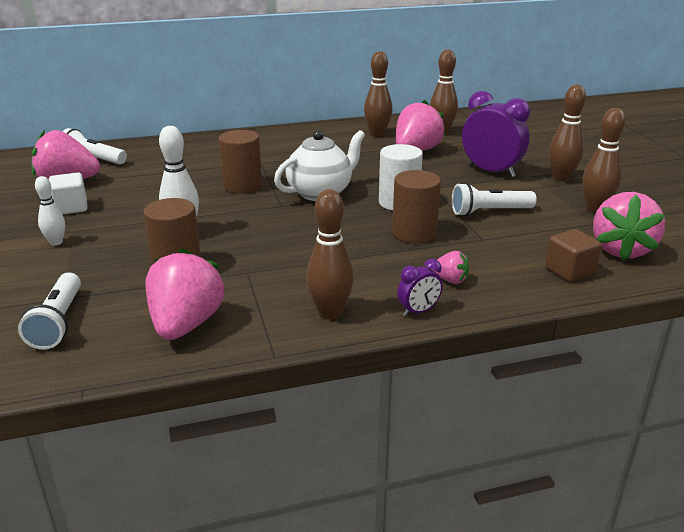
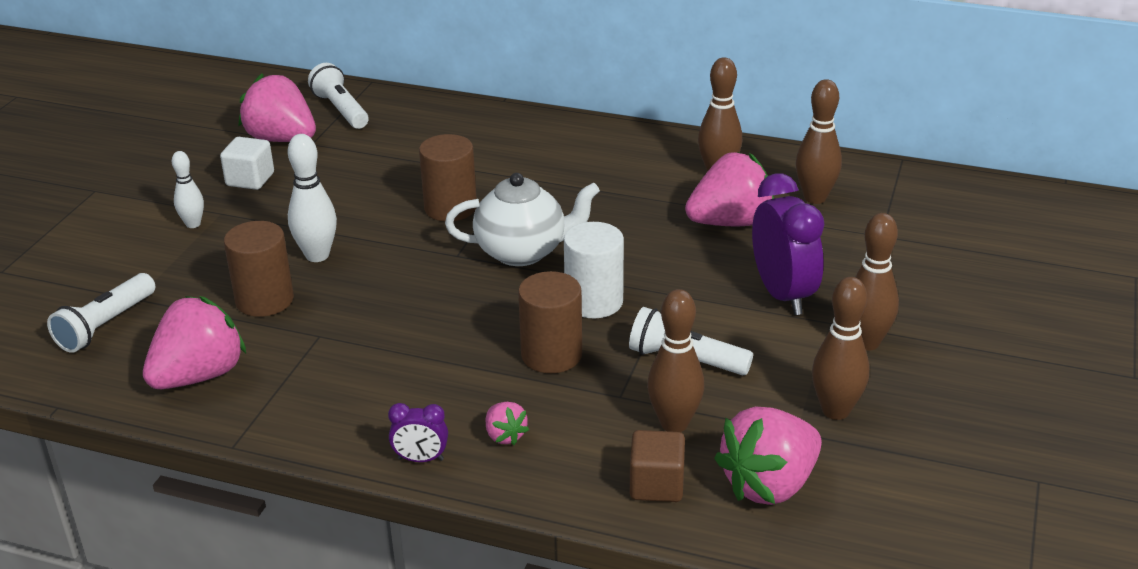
camera: 35 degrees right, 5 degrees up
(330, 313) = (336, 421): brown bowling pin -> brown bowling pin (674, 424)

